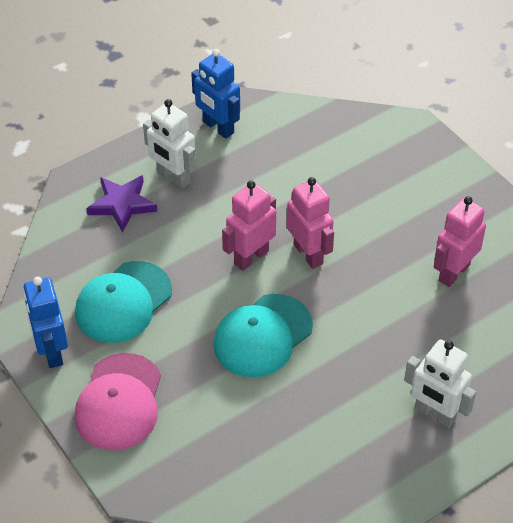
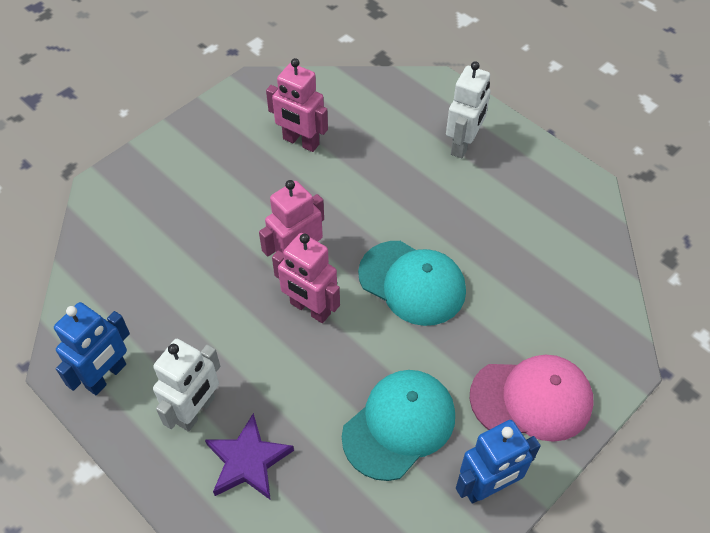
camera: 100 degrees left, 5 degrees up
(123, 302) = (399, 425): turquoise cap -> turquoise cap turned 75 degrees counterclockwise

